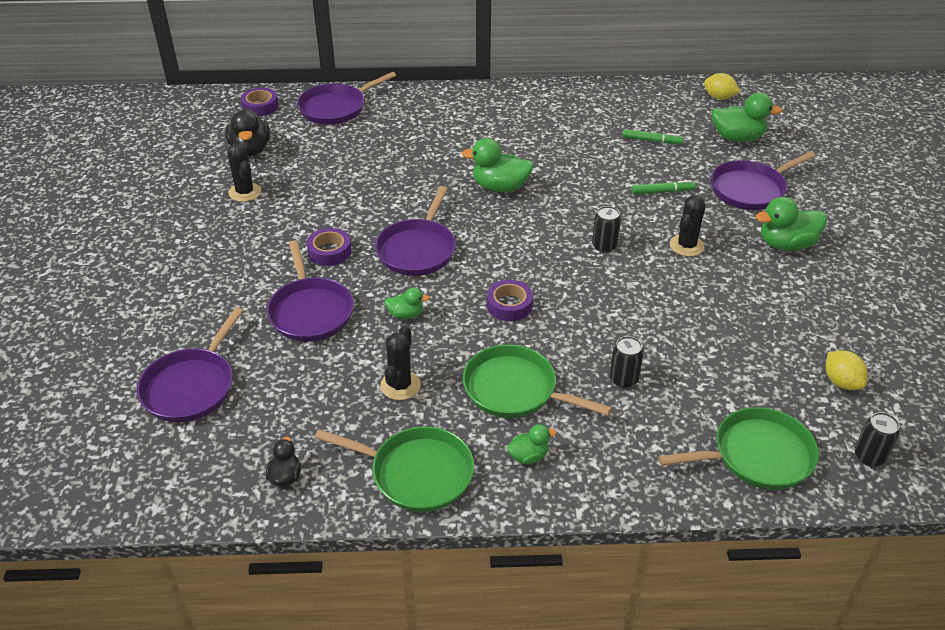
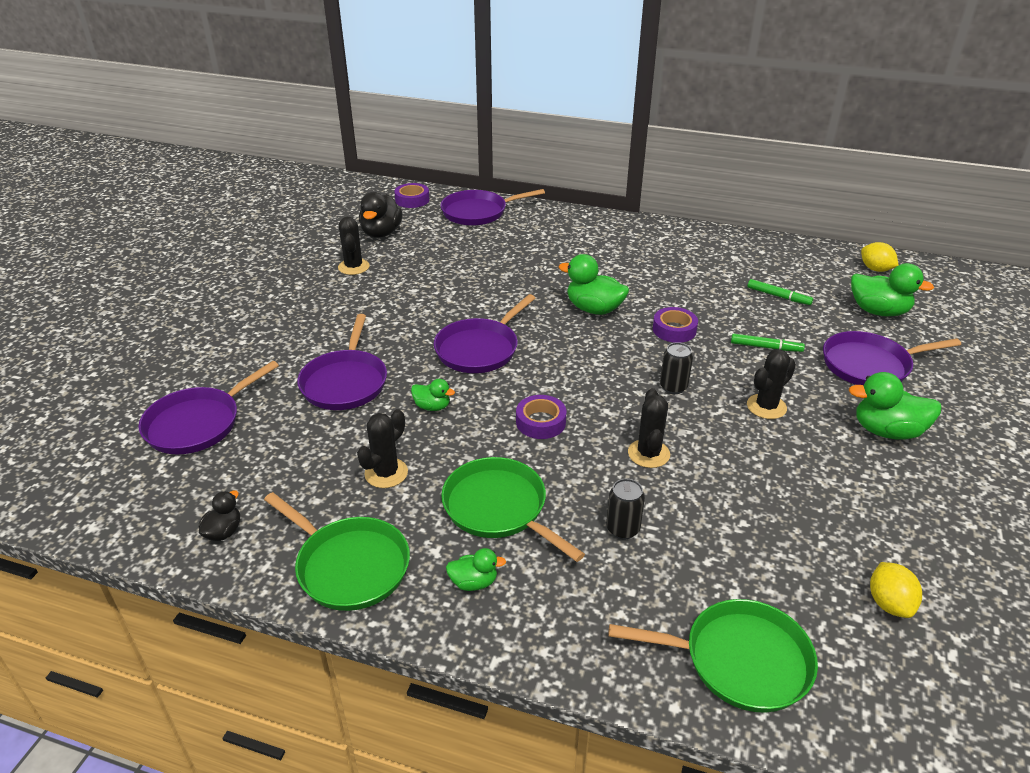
camera: 20 degrees right, 5 degrees down
(329, 251) = (396, 333): purple tape -> purple tape (674, 330)
(613, 310) = (648, 454): none -> black cactus
(869, 456) = (888, 706): black can -> none

